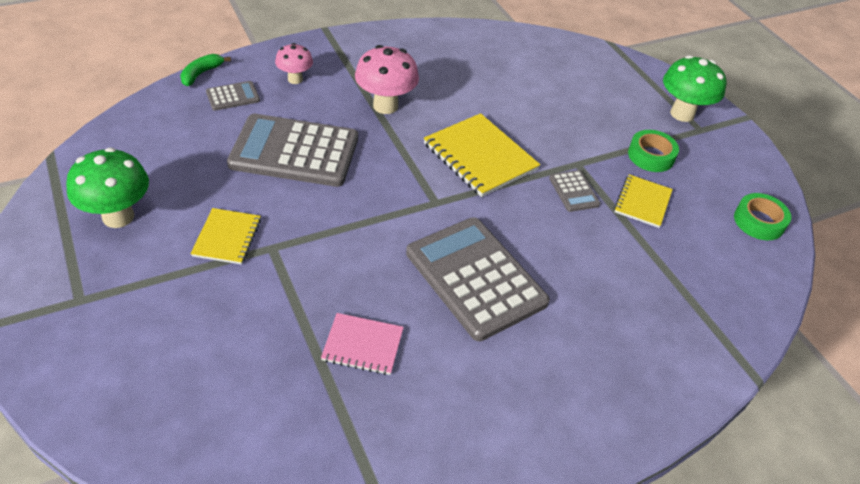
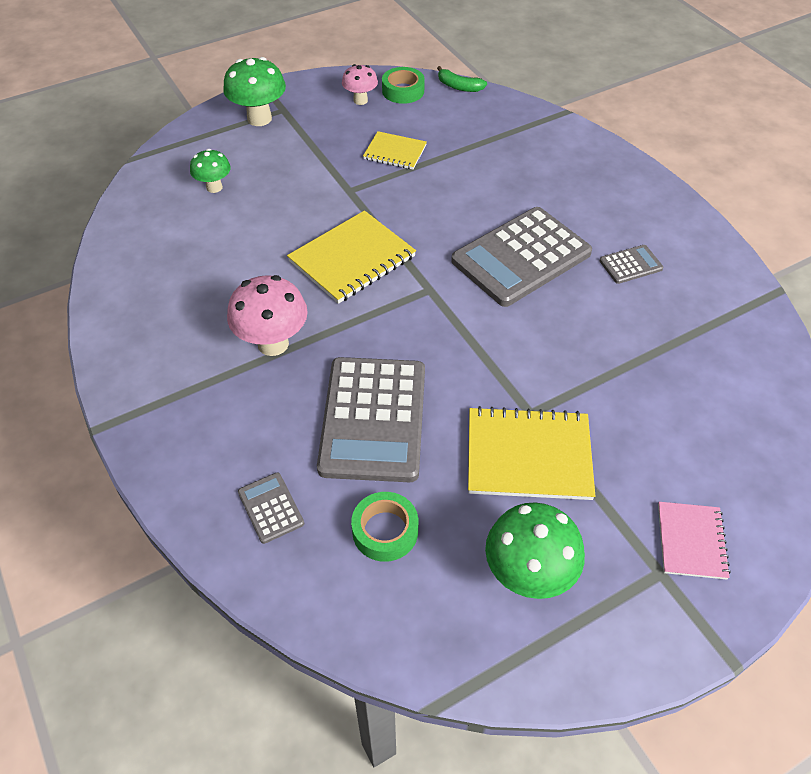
camera: 90 degrees left, 5 degrees up
(201, 74) = (220, 561): green banana -> green banana (459, 86)
(227, 237) = (528, 456): yellow notebook -> yellow notebook, size x1.69
(295, 79) = (225, 443): pink mushroom -> pink mushroom (360, 100)
(363, 345) = (624, 326): pink notebook -> pink notebook (691, 541)
(574, 191) = (390, 194): grey calculator -> grey calculator (630, 265)
(576, 84) = (214, 187): none -> green mushroom
(651, 156) = (328, 143): green tape -> green tape (385, 531)

